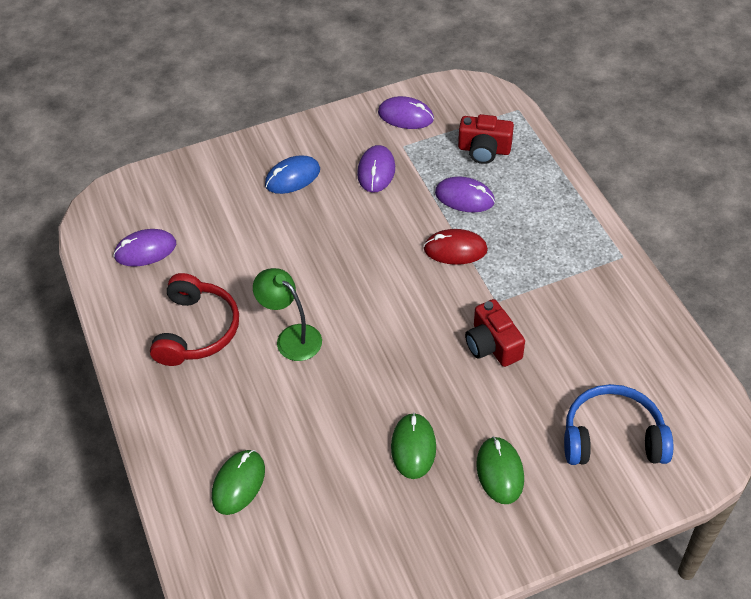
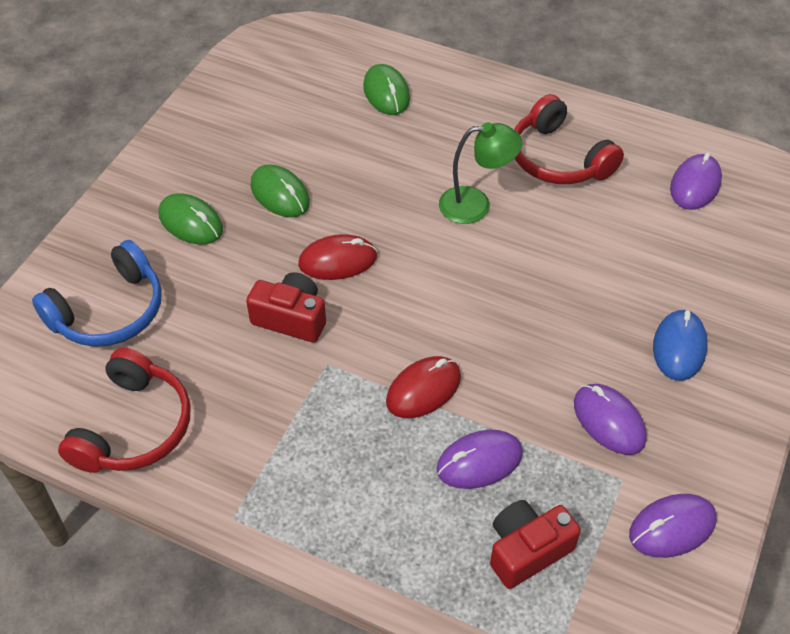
camera: 135 degrees right, 0 degrees up
(424, 363) = (338, 261): none -> red mouse
(647, 343) = (134, 427): none -> red headphones

